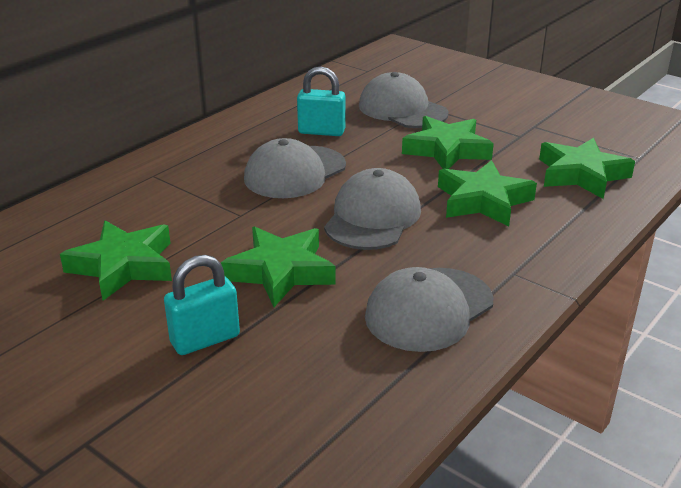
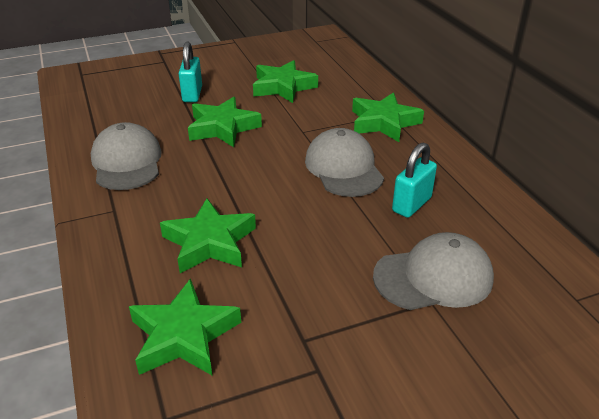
camera: 120 degrees right, 5 degrees up
(372, 217) = (244, 179): grey cap -> none
(446, 150) = (315, 265): green star -> green star (384, 122)

